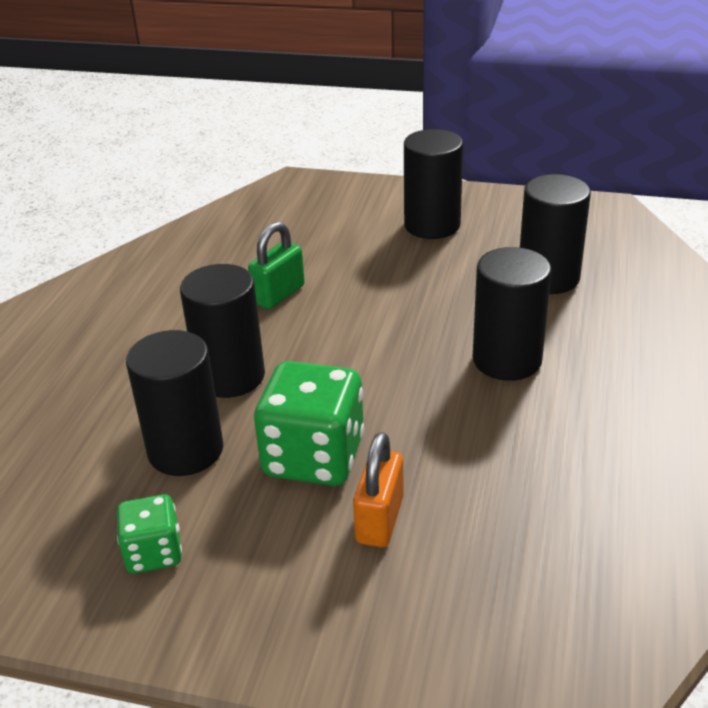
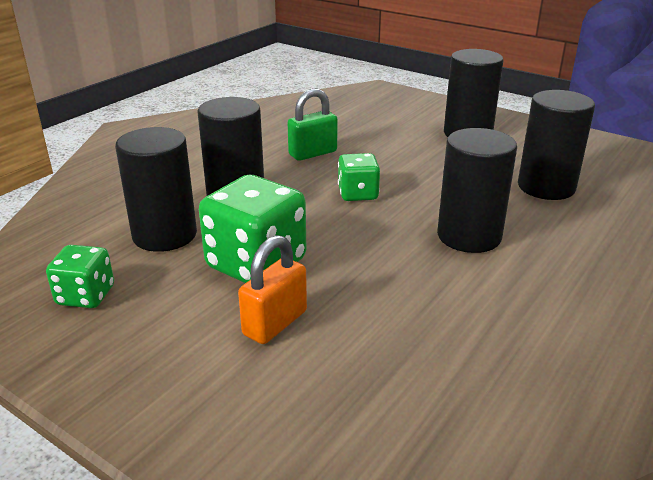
camera: 20 degrees right, 5 degrees down
(363, 337) = (358, 194): none -> green dice

